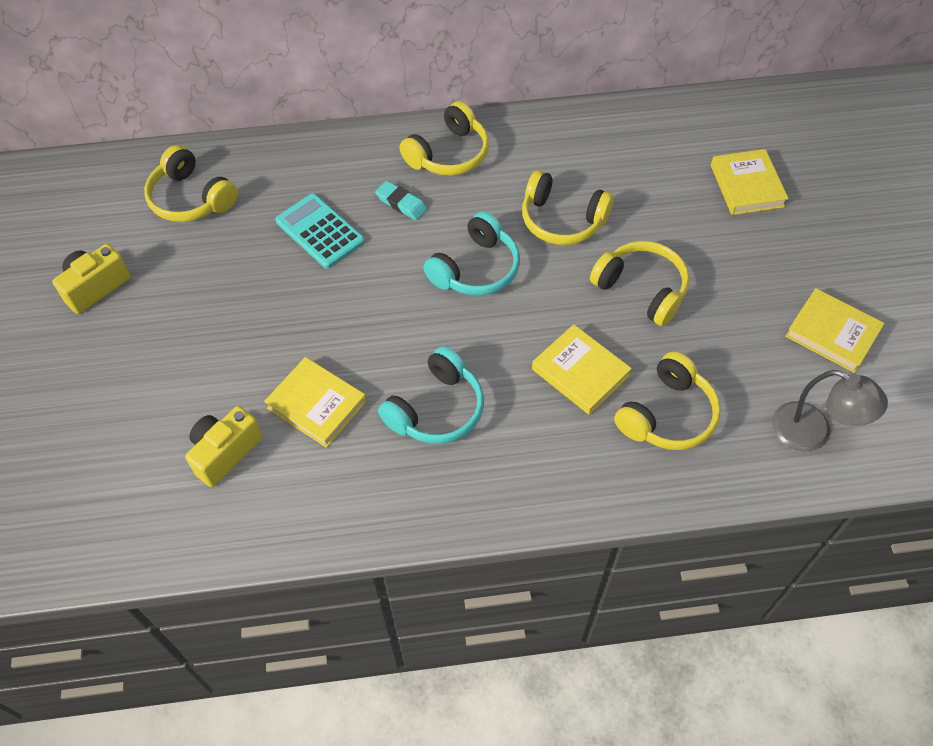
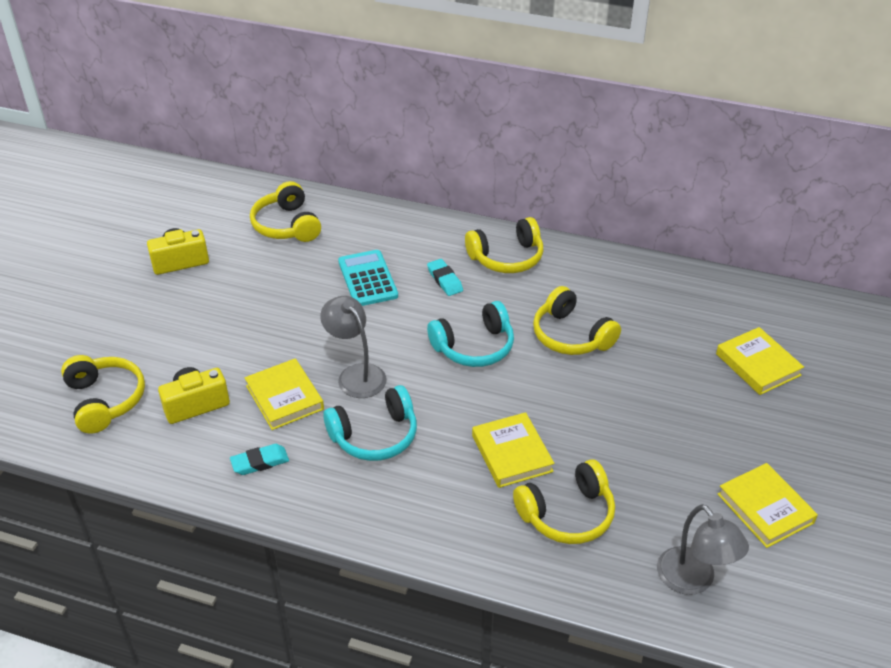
camera: 25 degrees right, 15 degrees down
(337, 489) = (260, 462): none -> turquoise eraser
(375, 348) = (356, 374): none -> grey lamp
(641, 289) = (607, 410): yellow headphones -> yellow headphones (105, 400)
(747, 186) = (758, 364): yellow book -> yellow book turned 45 degrees counterclockwise

